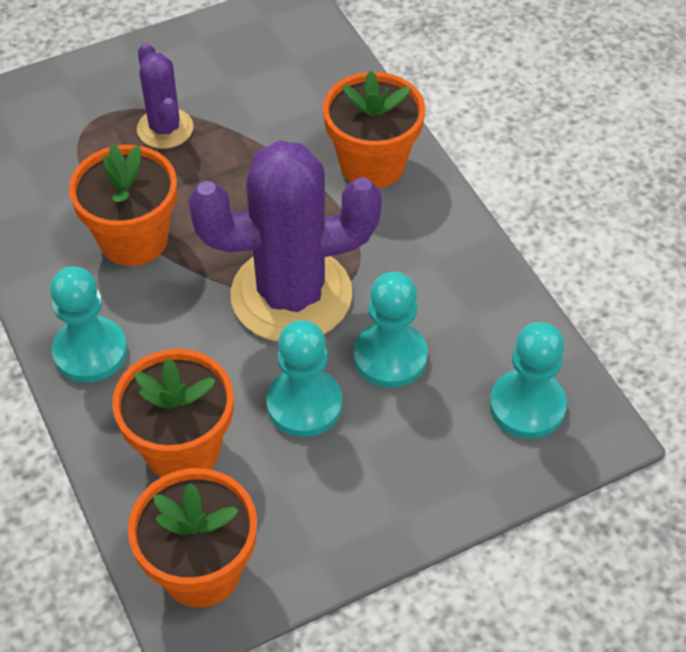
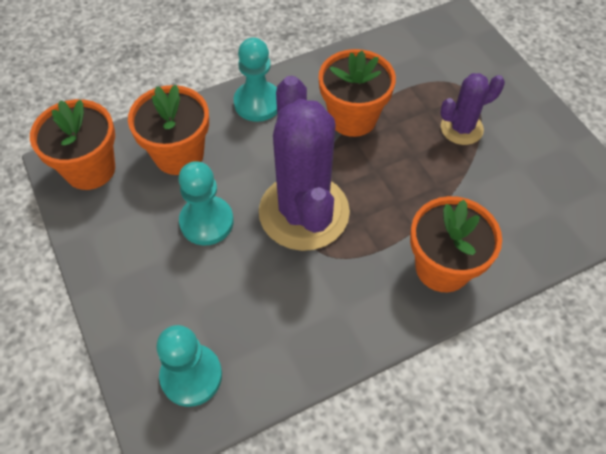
camera: 90 degrees right, 5 degrees up
(390, 357) = (244, 277): turquoise pawn -> none

